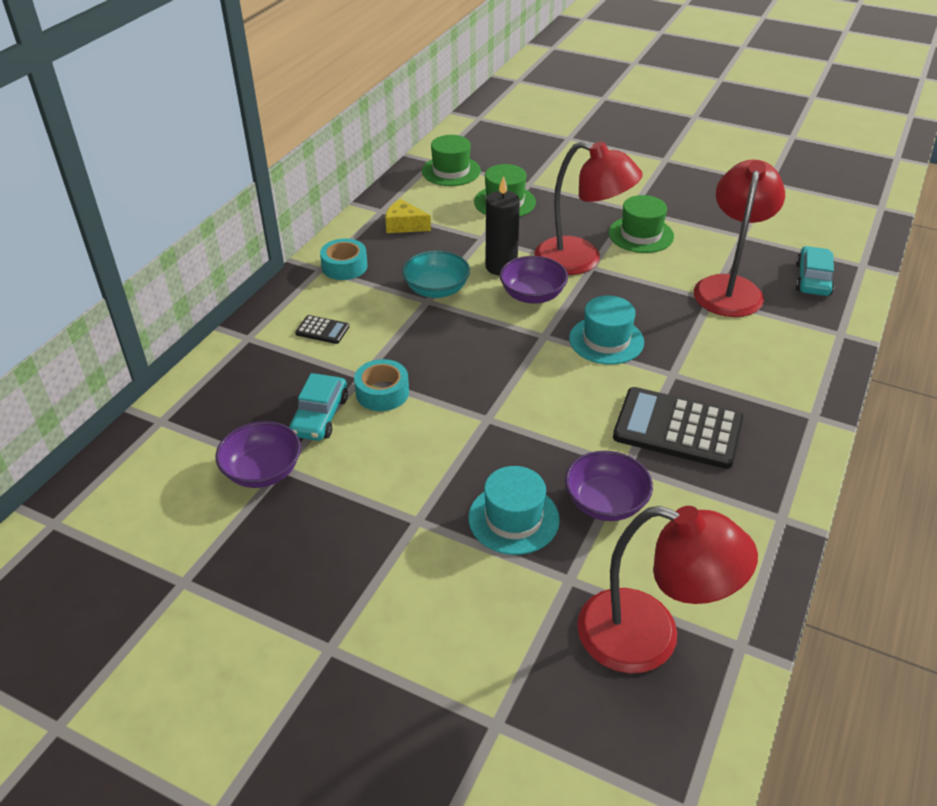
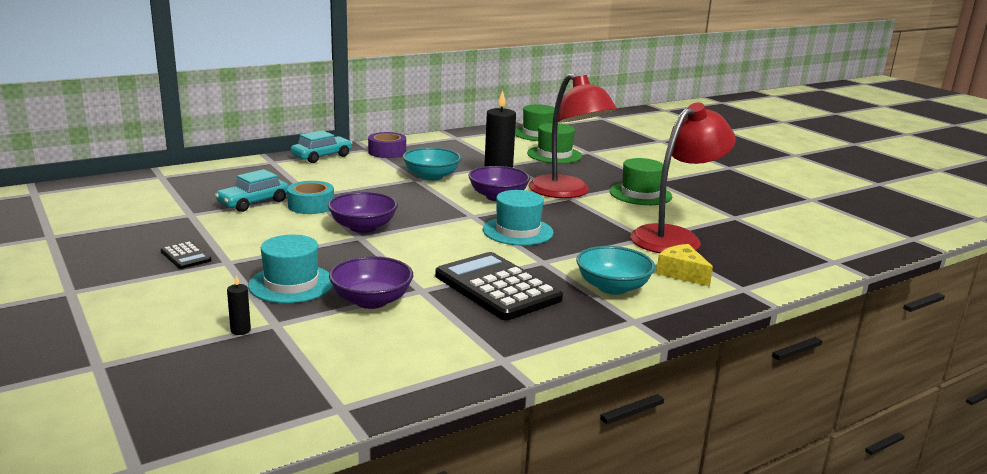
camera: 30 degrees right, 20 degrees down
(263, 471) = (177, 212): purple bowl -> purple bowl (363, 227)
(322, 330) = (323, 171): black calculator -> black calculator (185, 256)
(344, 266) = (387, 152): turquoise tape -> purple tape
(404, 225) = (460, 146): yellow cheese -> yellow cheese (681, 273)
(552, 605) = (240, 330): none -> black candle
(649, 637) = (278, 373): red lamp -> none
(756, 381) = (612, 287): none -> turquoise bowl
(813, 279) = (766, 255): turquoise car -> turquoise car (322, 156)

